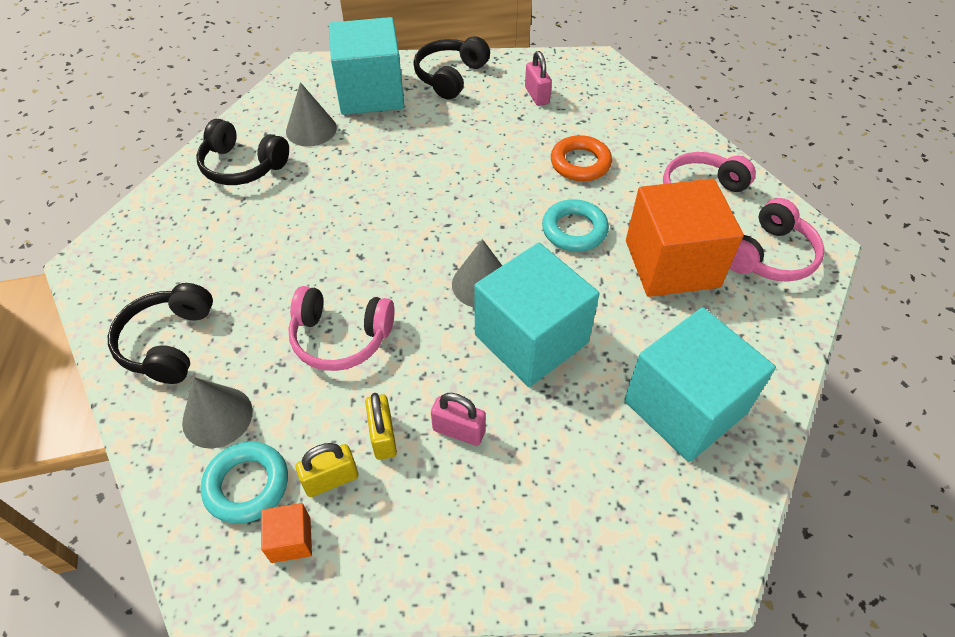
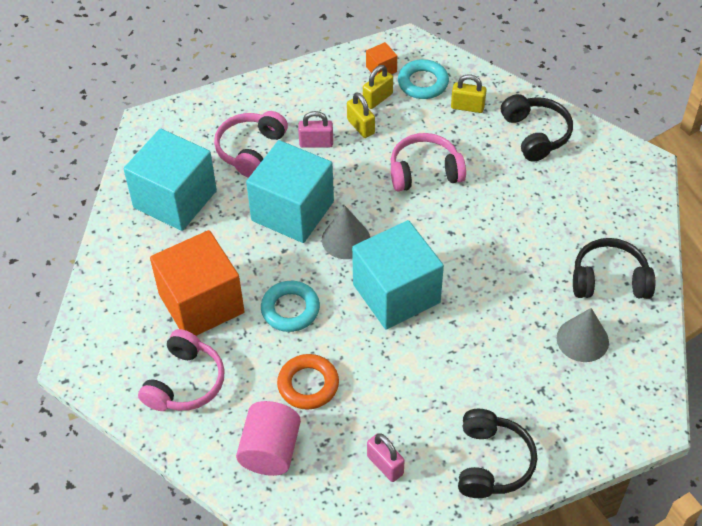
camera: 160 degrees right, 0 degrees up
(217, 417) = (467, 107): grey cone -> yellow padlock
(370, 93) = (560, 407): turquoise cube -> turquoise cube (396, 293)
(631, 127) = (270, 450): none -> pink cylinder
(769, 256) = (120, 337): pink headphones -> pink headphones (251, 150)

